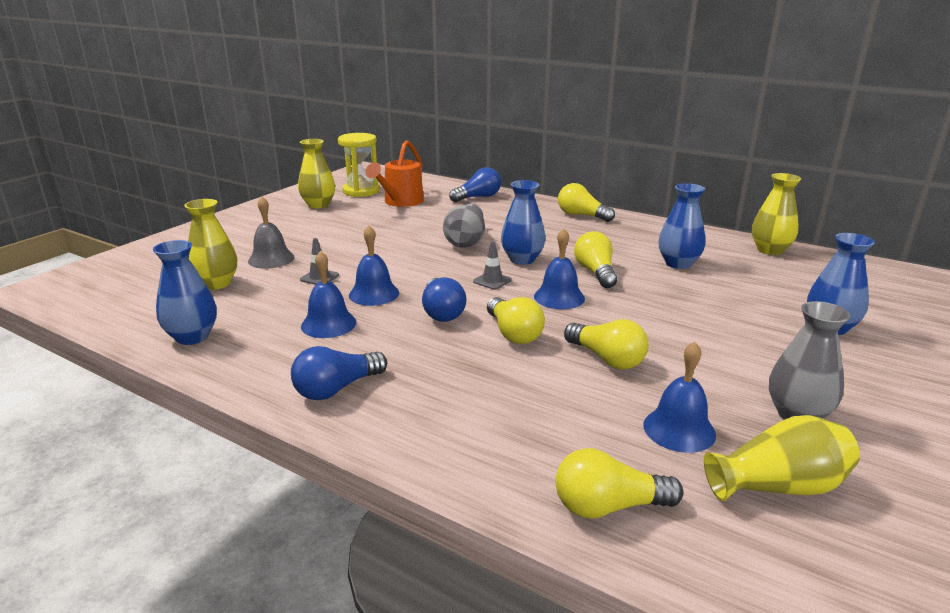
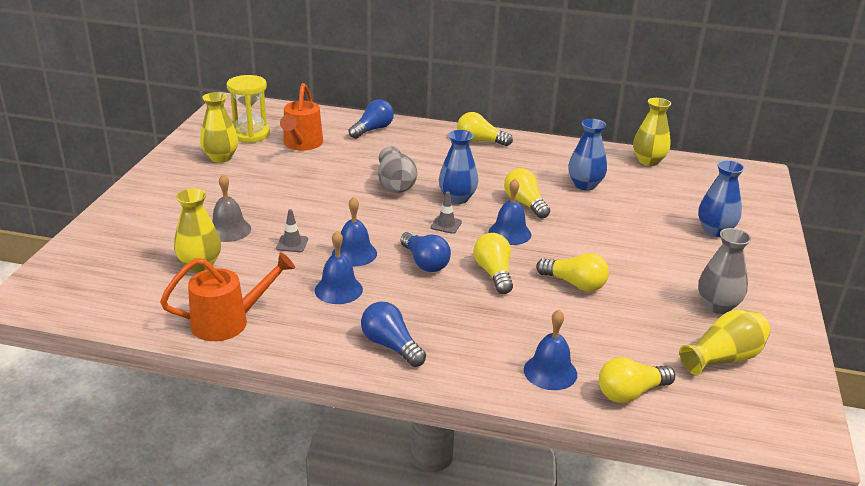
camera: 20 degrees left, 5 degrees up
(192, 337) = (229, 322): blue vase -> orange watering can
(336, 389) = (391, 346): blue light bulb -> blue light bulb turned 105 degrees clockwise
(513, 333) = (494, 273): yellow light bulb -> yellow light bulb turned 150 degrees counterclockwise
(679, 429) = (649, 331): blue bell -> blue bell (550, 372)

